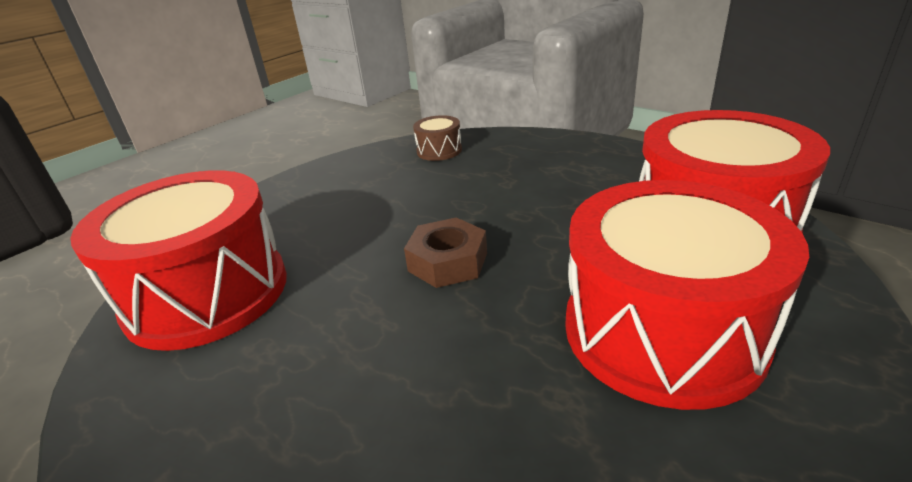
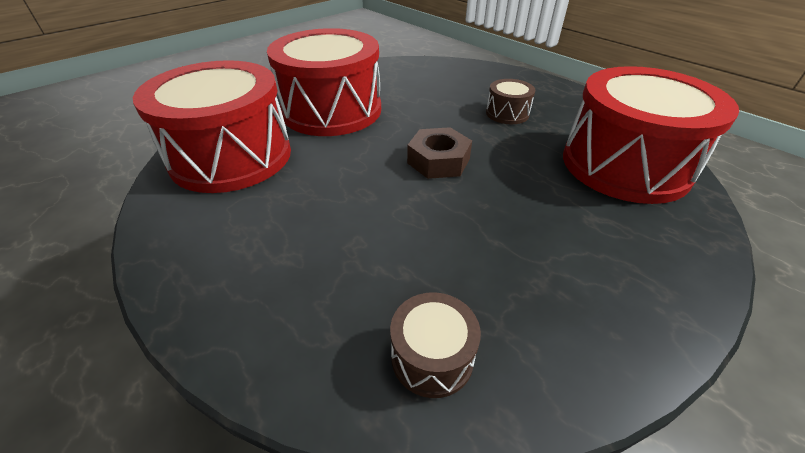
camera: 175 degrees left, 10 degrees up
(325, 378) = (507, 113): none -> brown drum

